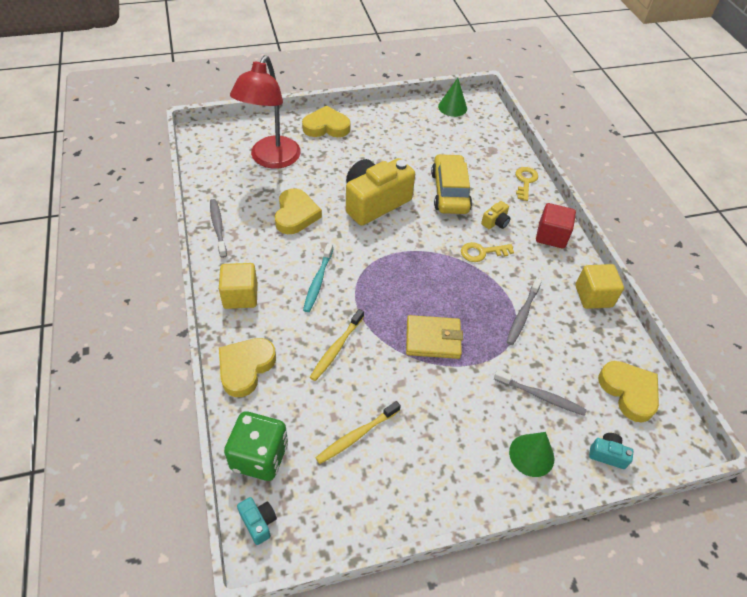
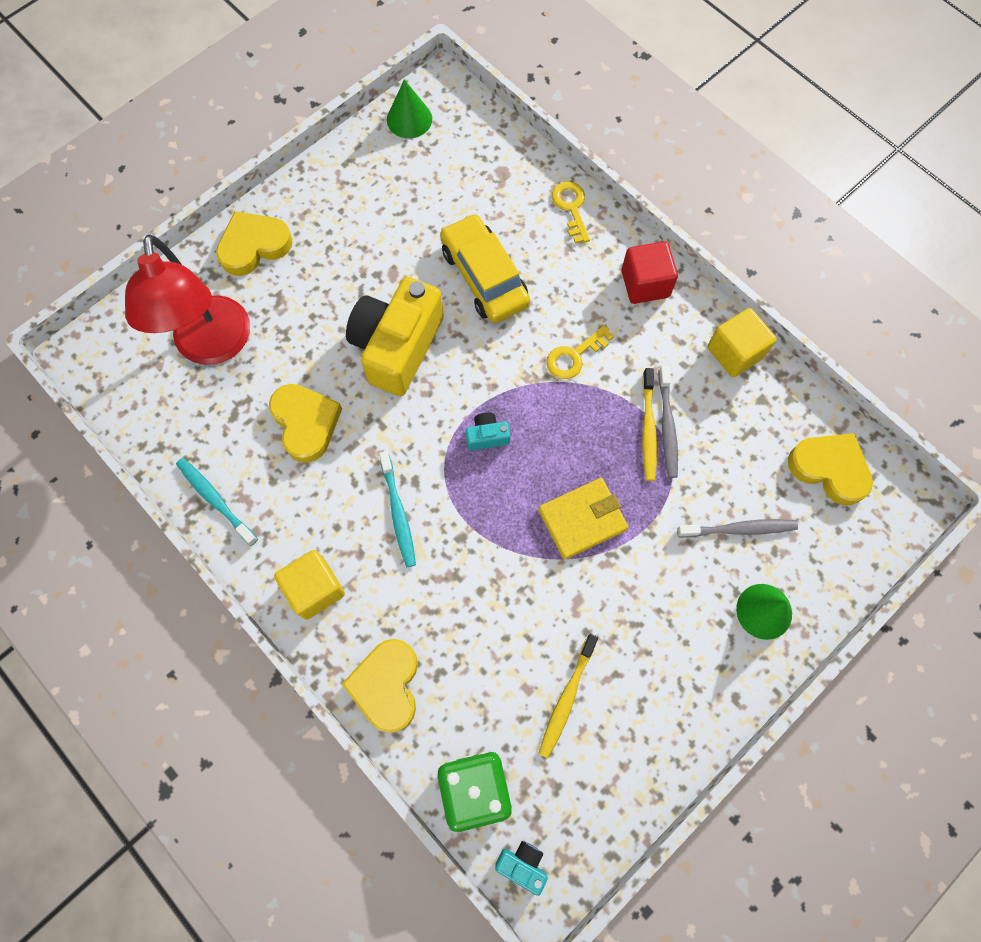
camera: 25 degrees left, 20 degrees up
(218, 227) = (215, 500): grey toothbrush -> turquoise toothbrush
(336, 348) = (477, 597): yellow toothbrush -> yellow toothbrush (648, 429)
(495, 222) = (567, 298): yellow camera -> none
(607, 454) = (840, 564): turquoise camera -> turquoise camera (487, 436)

